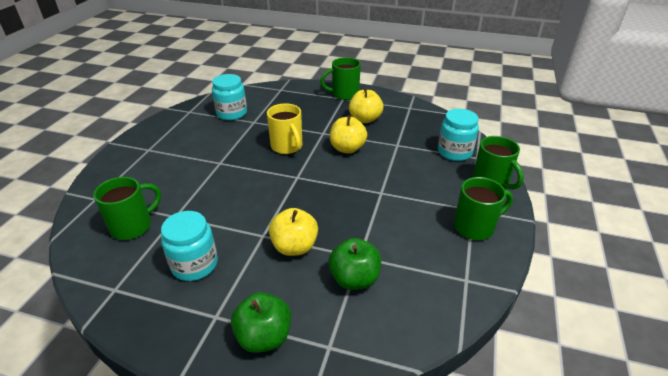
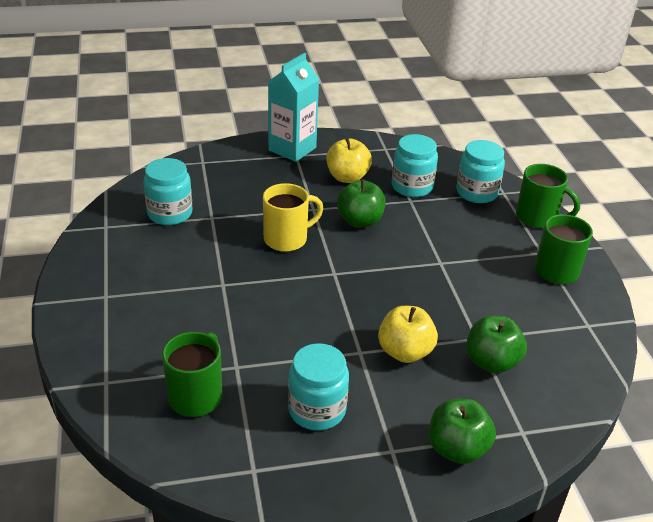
camera: 30 degrees left, 0 degrees up
(287, 147) = (287, 239): yellow mug -> yellow mug turned 60 degrees counterclockwise
(344, 94) = (292, 149): green mug -> turquoise carton
(347, 148) = (360, 221): yellow apple -> green apple
(406, 136) = (412, 187): none -> turquoise jar

